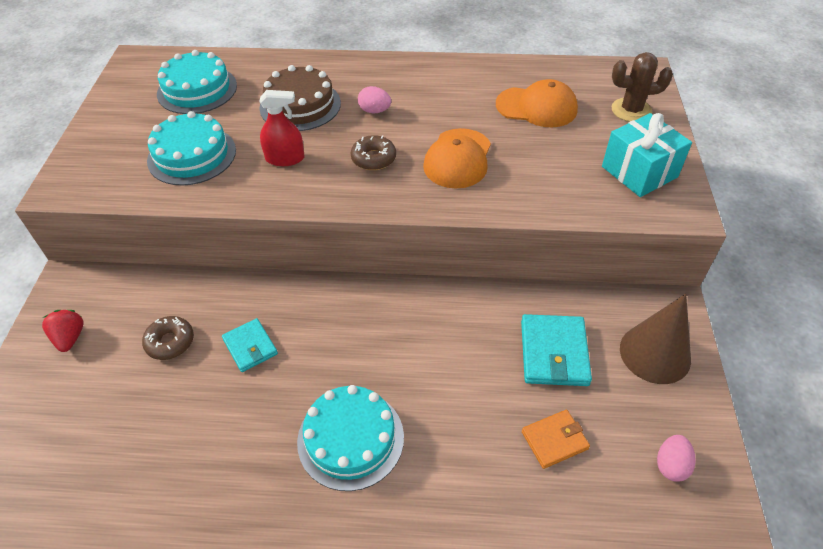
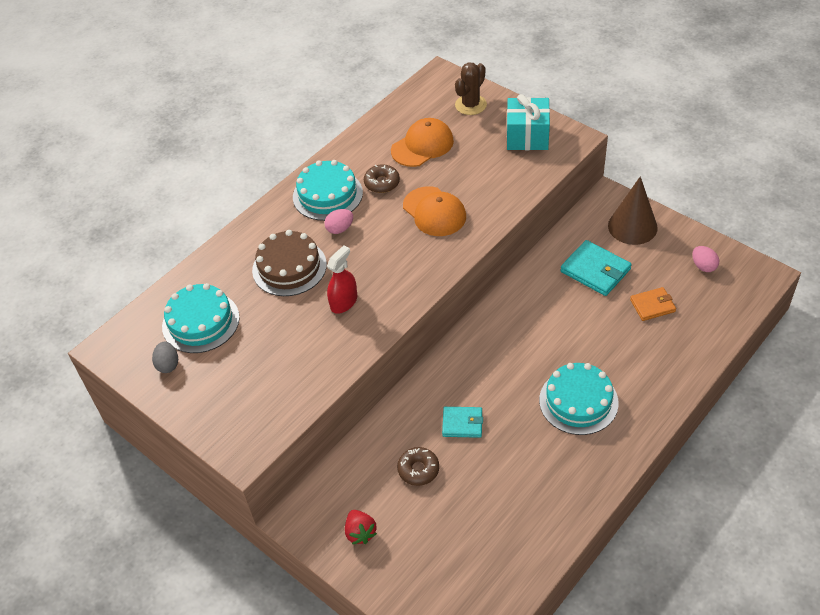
camera: 50 degrees left, 0 degrees up
(70, 338) = (360, 533): red strawberry -> red strawberry turned 135 degrees counterclockwise
(137, 97) = (168, 365): none -> grey egg
(192, 155) = (285, 355): turquoise cake -> turquoise cake (327, 195)
(373, 158) = (391, 254): brown donut -> brown donut (382, 183)
(554, 440) = (652, 305): orange wallet -> orange wallet turned 60 degrees clockwise

